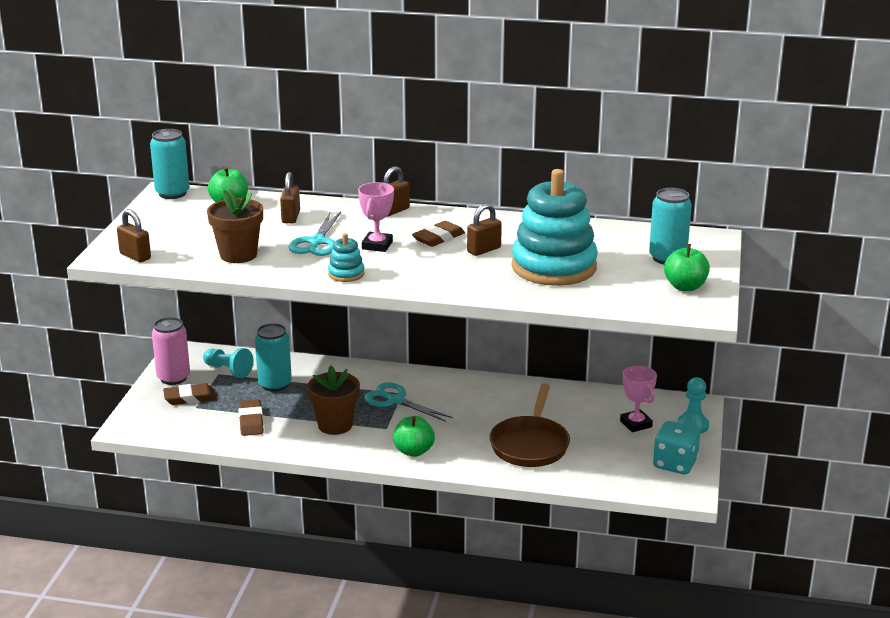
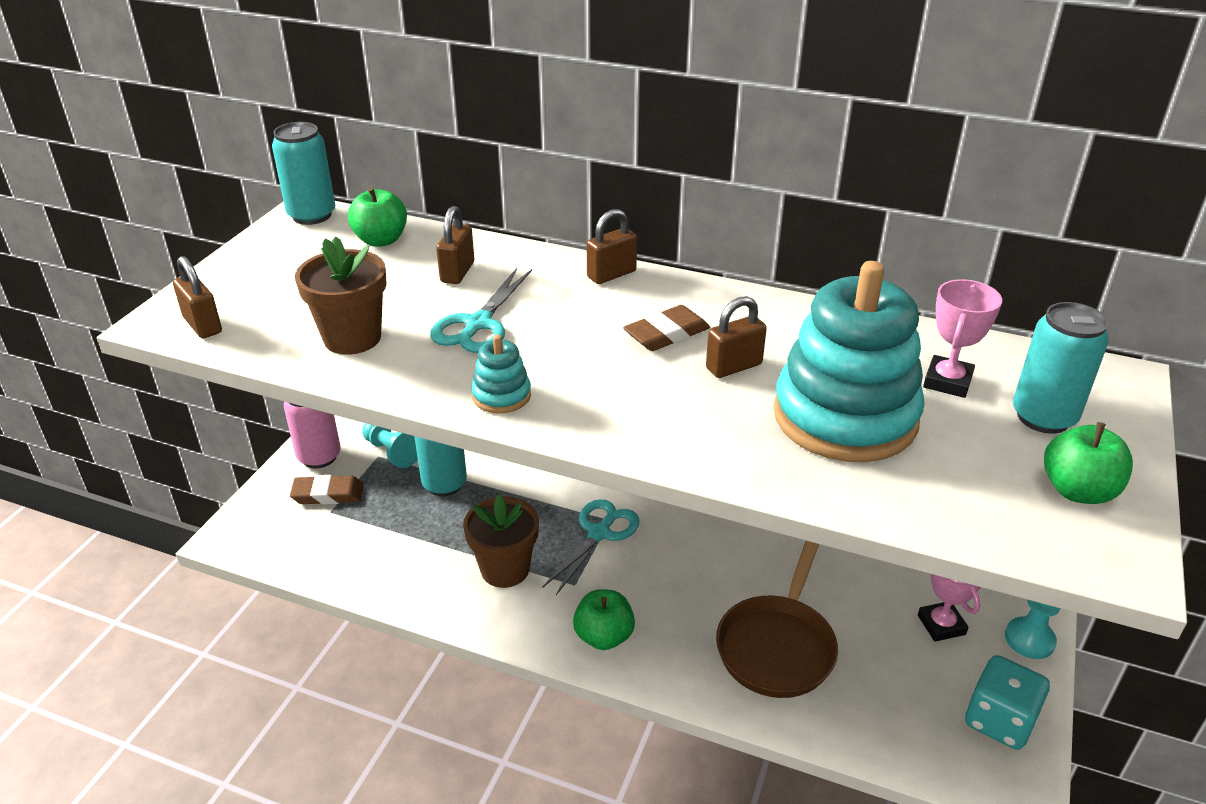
camera: 10 degrees right, 10 degrees up
(251, 421) = (394, 546): brown eraser -> none
(377, 245) = (567, 340): pink trophy -> pink trophy (947, 381)
(396, 400) = (599, 533): turquoise scissors -> turquoise scissors turned 75 degrees clockwise

